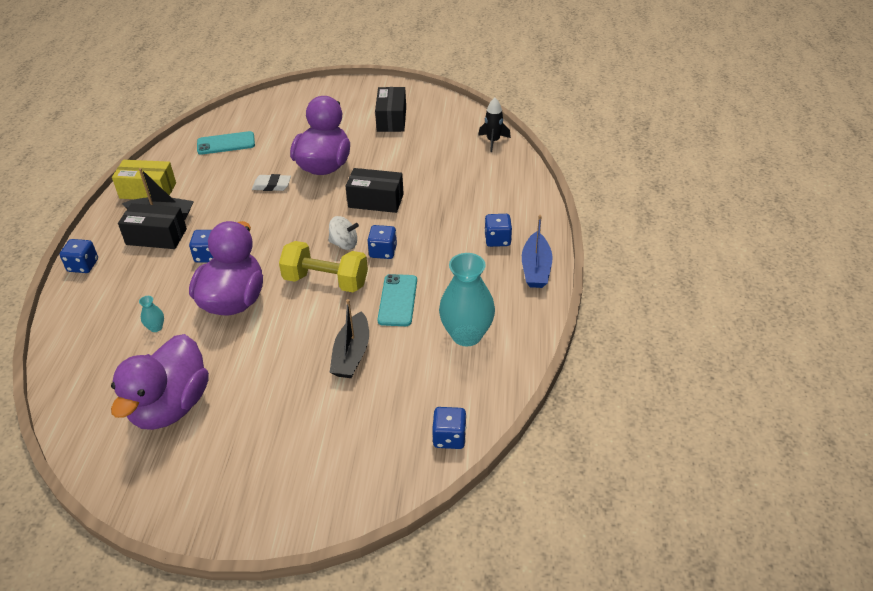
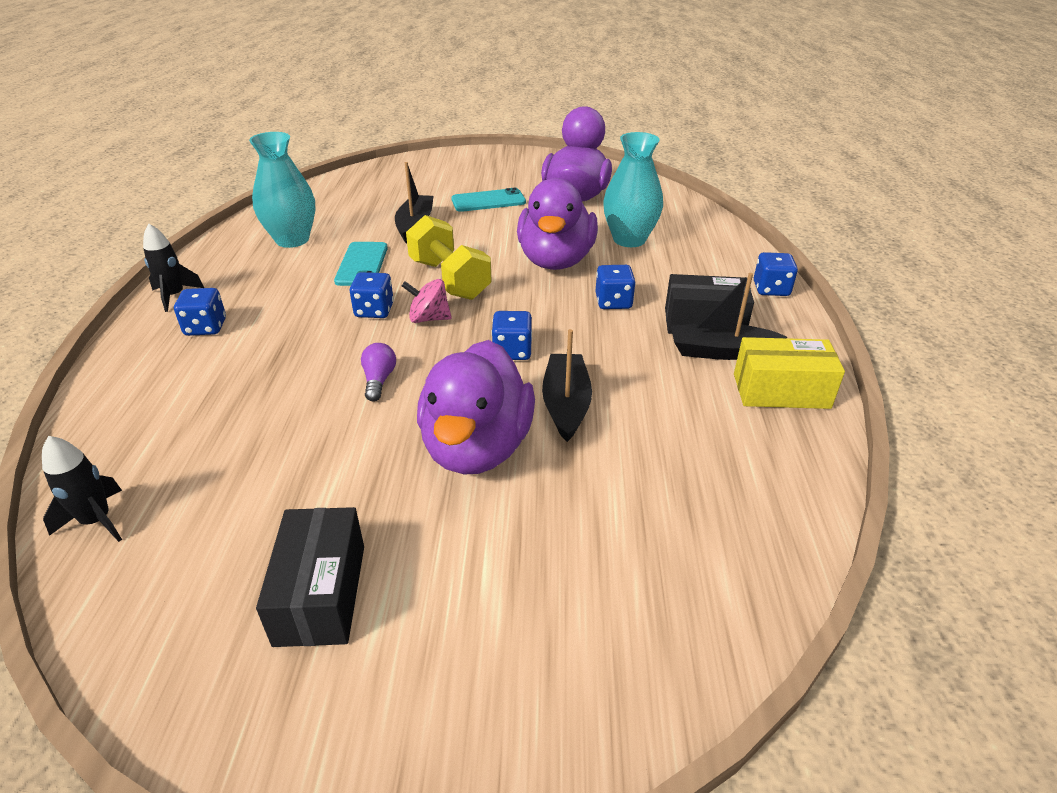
camera: 175 degrees right, 5 degrees down
(156, 327) = (629, 239): turquoise vase -> turquoise vase, size x2.42
(226, 143) = (707, 501): turquoise phone -> turquoise phone (488, 201)
(272, 185) = (566, 404): white eraser -> black boat
(326, 281) = (449, 279): yellow dumbbell -> yellow dumbbell turned 45 degrees clockwise
(344, 244) = (429, 318): white spinning top -> pink spinning top
(376, 201) = (379, 380): black box -> purple light bulb
(449, 437) = (332, 186): blue dice -> blue dice (512, 351)
(536, 268) = (174, 296): blue boat -> black rocket

